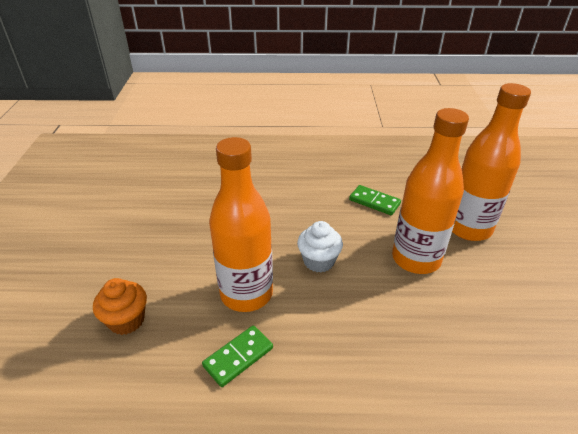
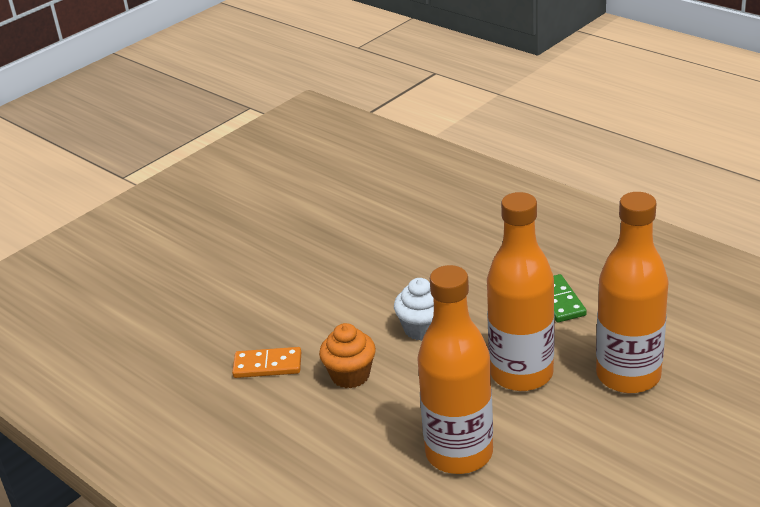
camera: 45 degrees right, 5 degrees down
(126, 320) = (217, 297): orange cupcake -> orange cupcake (350, 375)
(238, 357) = (267, 365): green domino -> orange domino
(246, 294) = (326, 323): orange bottle -> orange bottle (459, 453)

